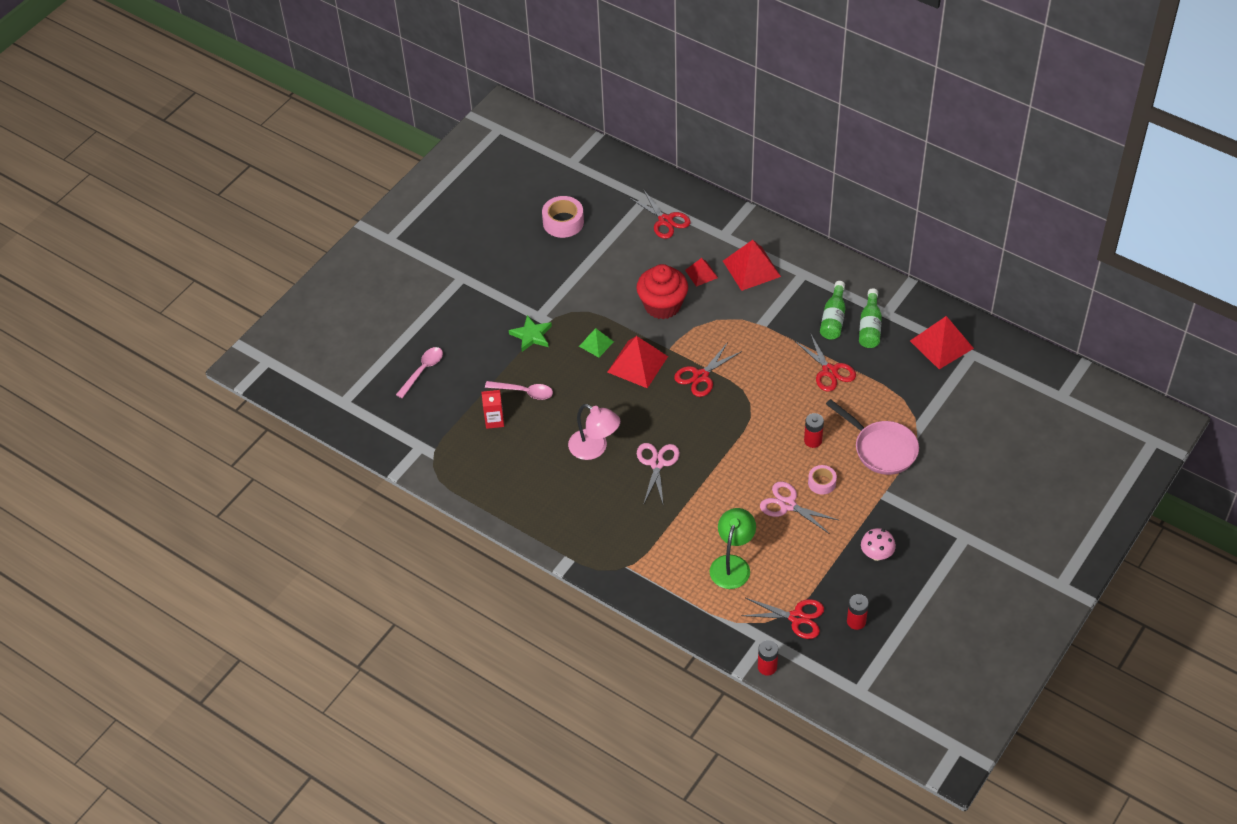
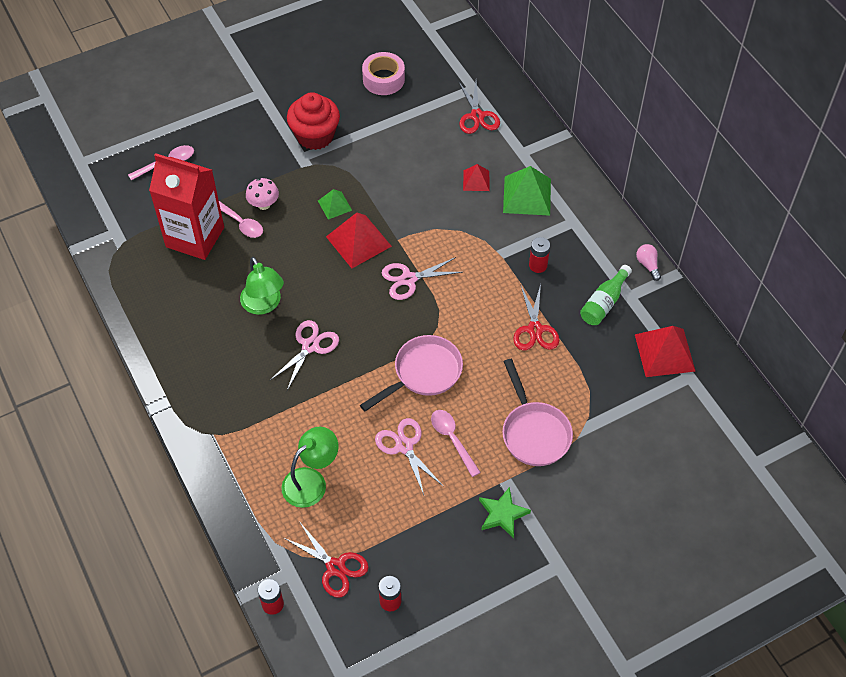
camera: 25 degrees right, 5 degrees up
(494, 420) = (195, 237): red carton -> red carton, size x2.37
(531, 335) = (283, 172): green star -> green star (502, 514)
(594, 448) = (264, 305): pink lamp -> green lamp
(662, 305) = (419, 195): red cupcake -> red cupcake (315, 136)
(701, 376) = (409, 279): red scissors -> pink scissors
(751, 268) = (527, 195): red pyramid -> green pyramid
(764, 443) = (423, 373): none -> pink pan
(813, 440) = (472, 392): red battery -> red battery (538, 265)
(822, 483) = (452, 439): pink tape -> pink spoon
(833, 318) = (573, 279): green bottle -> none
(876, 554) = (457, 540): pink mushroom -> pink mushroom (264, 204)
(884, 283) = (647, 265): none -> pink light bulb

